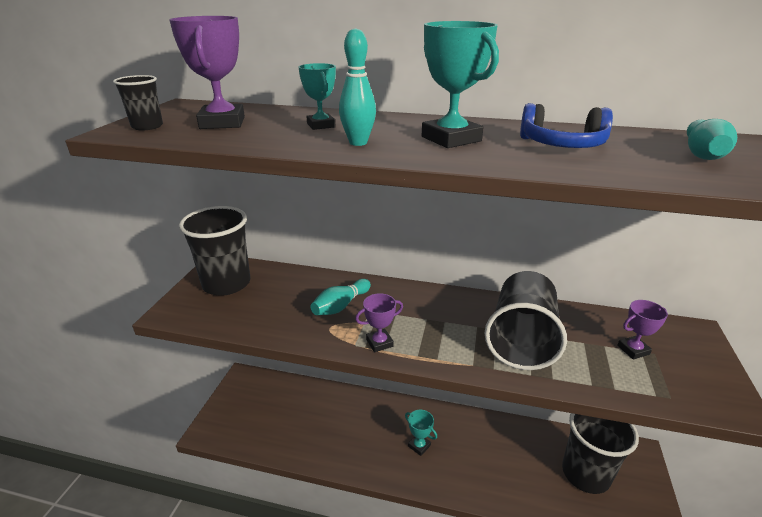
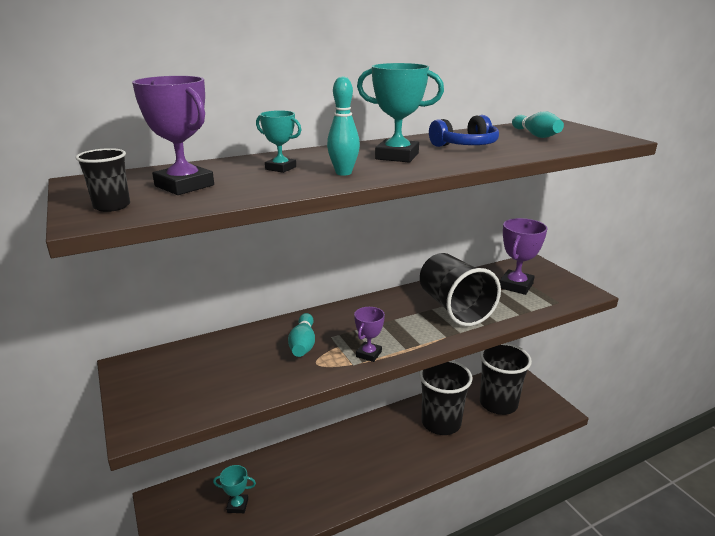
camera: 40 degrees left, 5 degrees down
(226, 284) = (165, 376): black cup -> black cup (441, 423)
(419, 446) = (382, 453): turquoise trophy -> turquoise trophy (237, 505)
(633, 350) = (516, 286): purple trophy -> purple trophy, size x1.71

